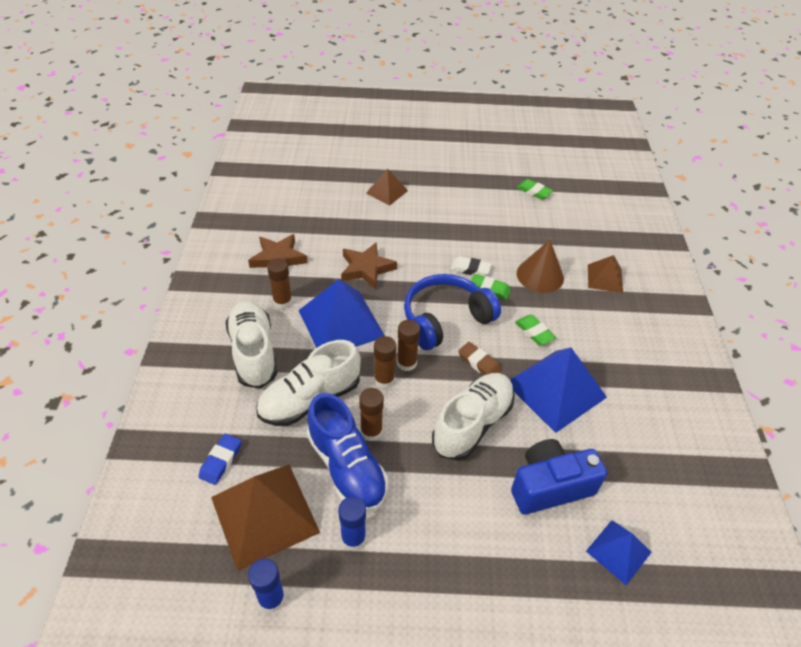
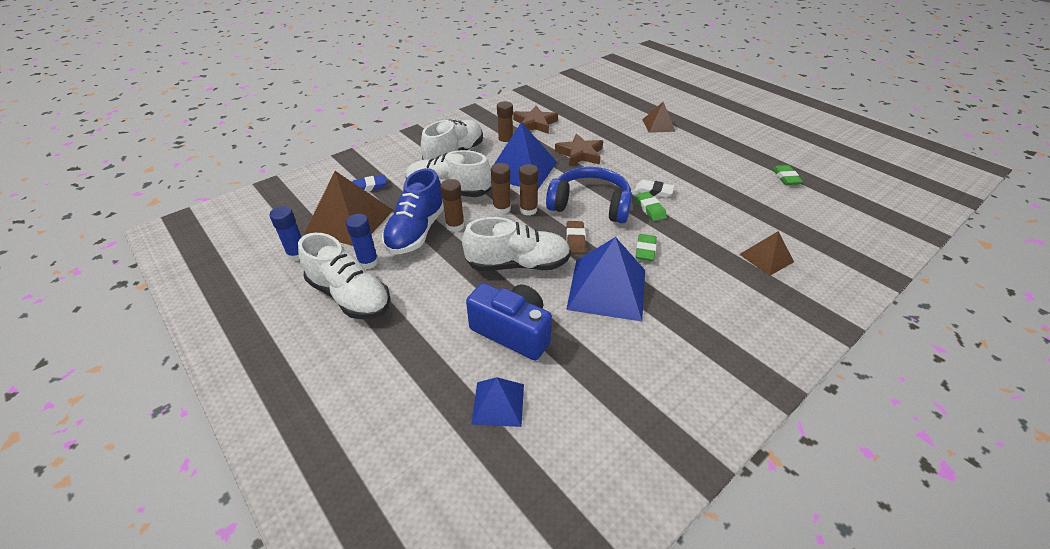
camera: 50 degrees right, 5 degrees down
(390, 585) = (350, 296): none -> white shoe
(470, 269) = (653, 191): white eraser -> white eraser turned 45 degrees counterclockwise
(540, 275) = (706, 224): brown cone -> none

